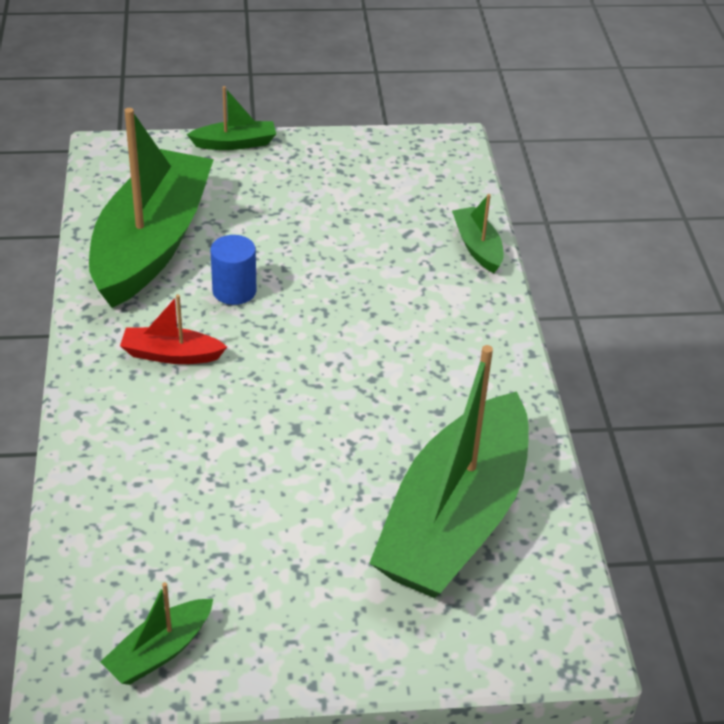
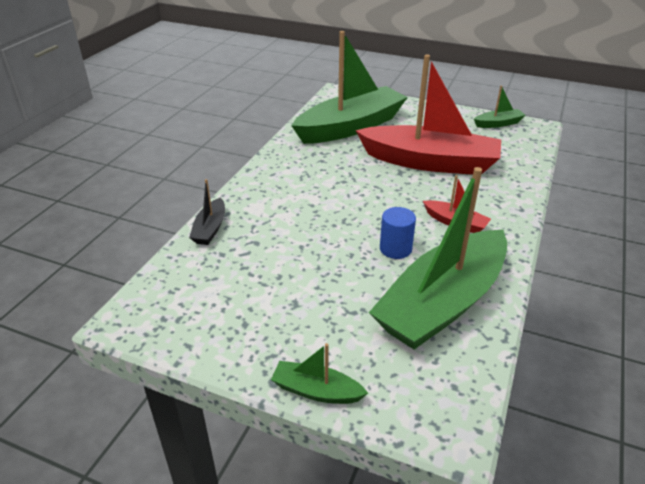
camera: 150 degrees left, 5 degrees down
(257, 469) = (430, 162): none -> red boat
(477, 247) = (210, 229): green boat -> black boat

